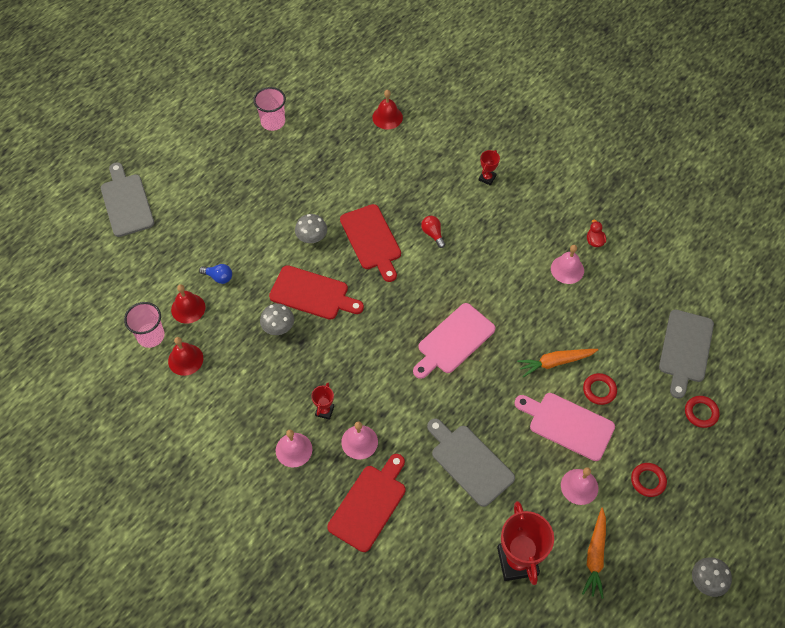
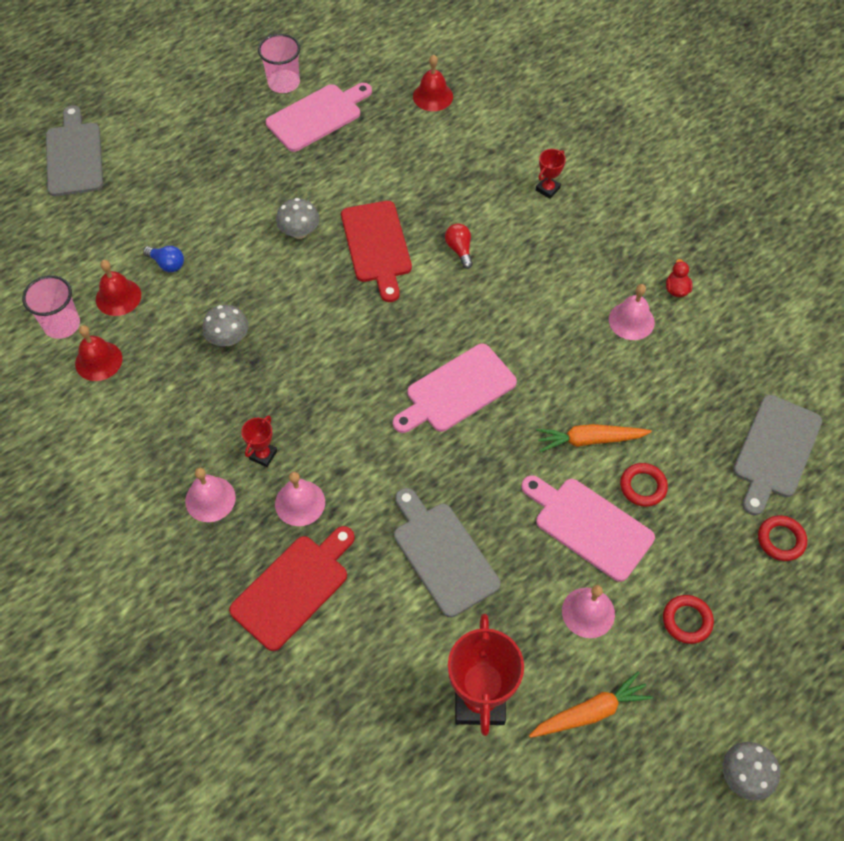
camera: 10 degrees right, 0 degrees up
(304, 145) = (317, 116): none -> pink cutting board
(312, 294) = (283, 302): red cutting board -> none
(595, 556) = (590, 712): orange carrot -> orange carrot turned 135 degrees counterclockwise

